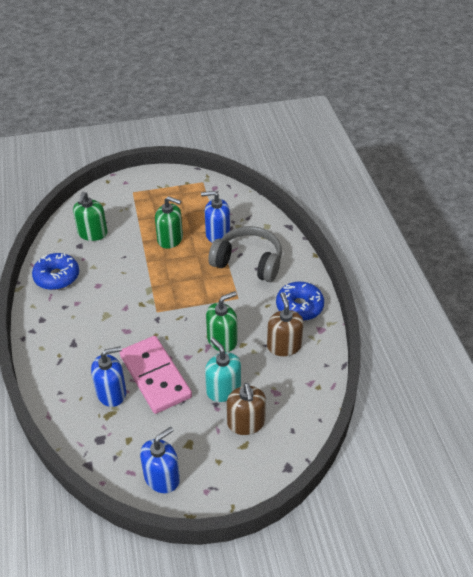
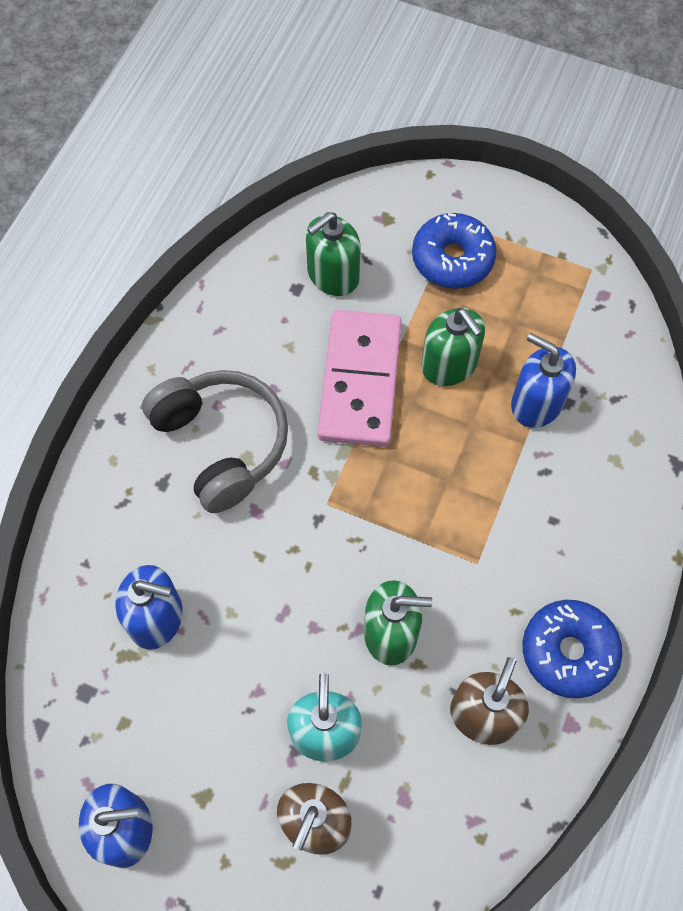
camera: 35 degrees right, 20 degrees up
(57, 277) = (222, 333): blue donut -> blue donut (452, 259)
(155, 376) = (240, 632): pink domino -> pink domino (360, 381)
(248, 262) = (547, 498): grey headphones -> grey headphones (221, 444)

